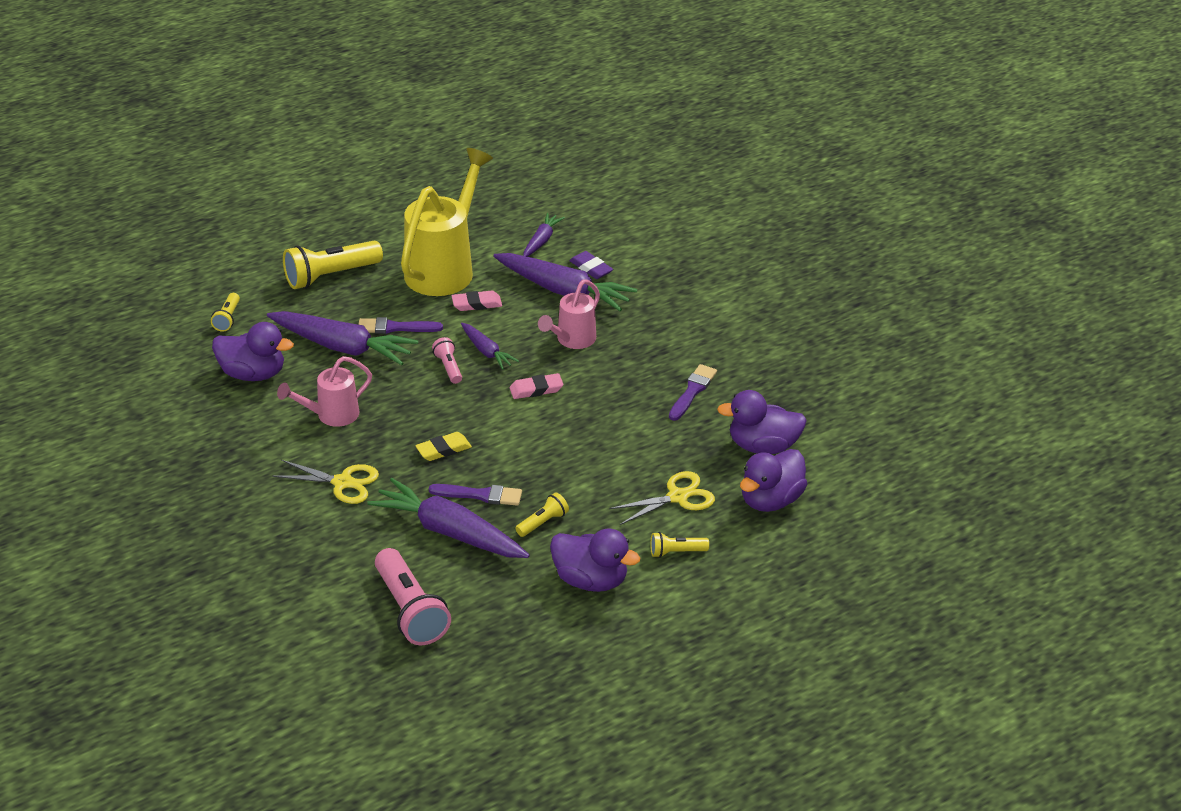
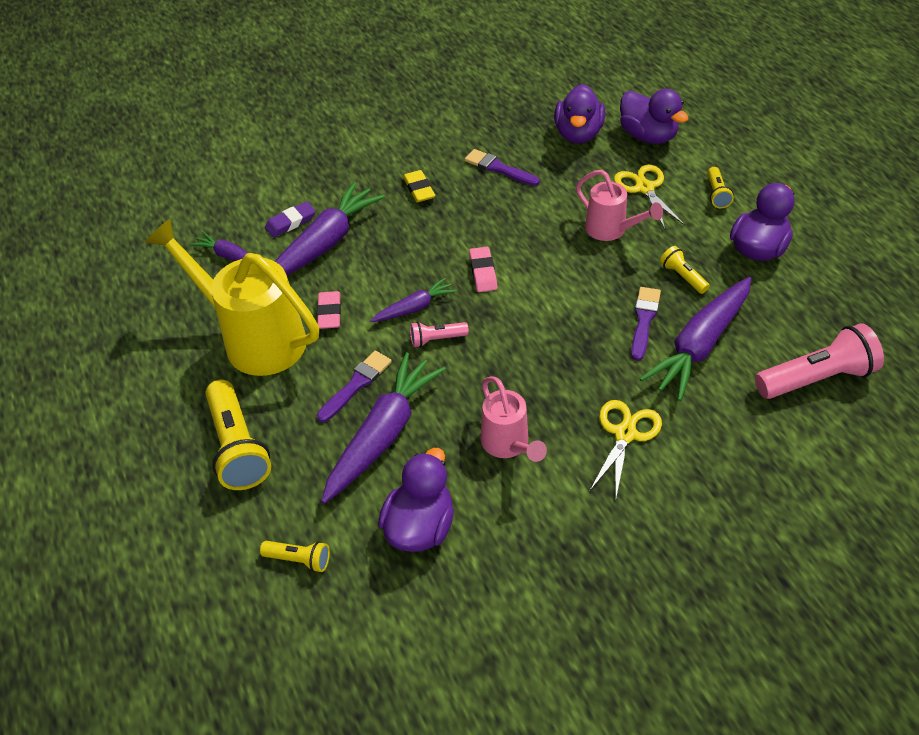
camera: 80 degrees left, 10 degrees up
(395, 327) = (356, 384): purple brush -> purple brush turned 150 degrees counterclockwise
(443, 449) = (573, 347): yellow eraser -> yellow eraser (419, 189)
(572, 340) = (408, 242): pink watering can -> pink watering can (611, 230)

